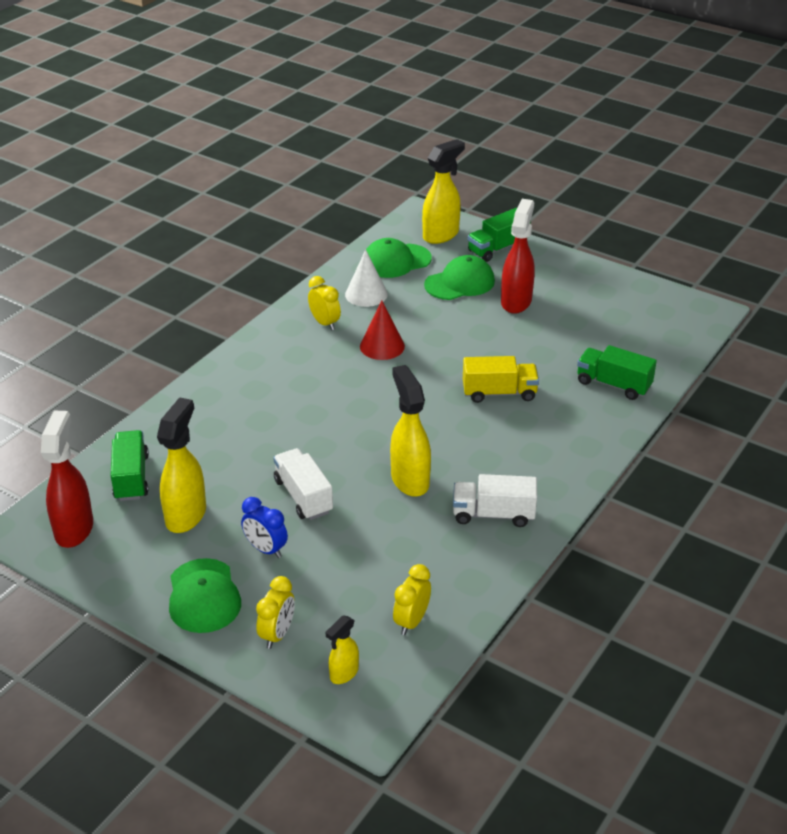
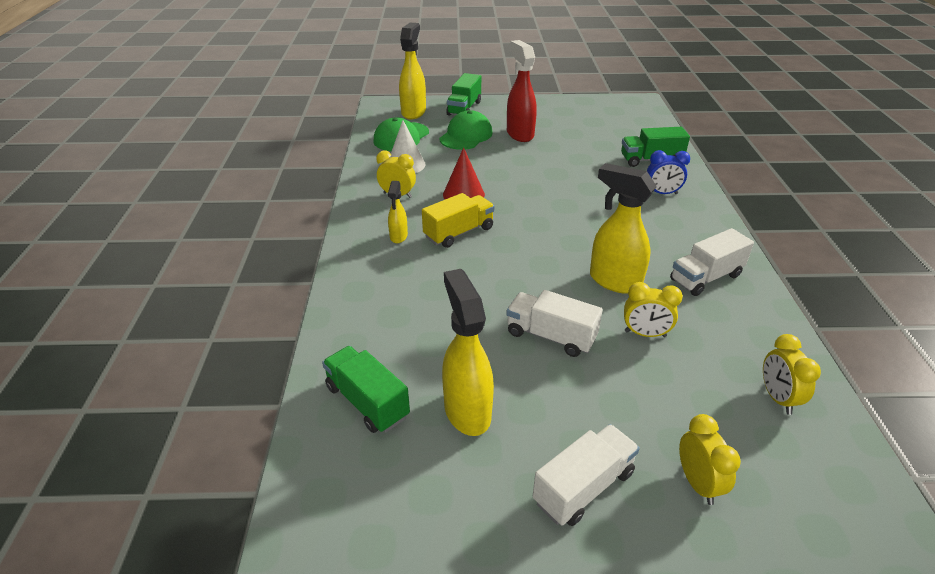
camera: 35 degrees left, 0 degrees up
(74, 529) = (361, 494): red spray bottle -> none
(203, 596) = (583, 487): green cap -> white truck
(265, 549) = (580, 402): blue clock -> blue clock (662, 193)
(343, 674) = (801, 485): yellow spray bottle -> yellow spray bottle (398, 237)
(377, 530) = (645, 334): none -> yellow clock
(499, 393) = (589, 193): yellow truck -> yellow truck (459, 232)

